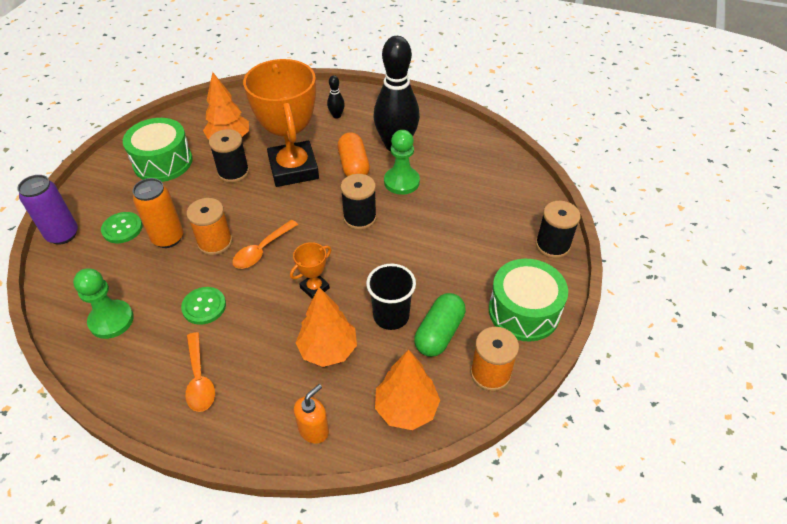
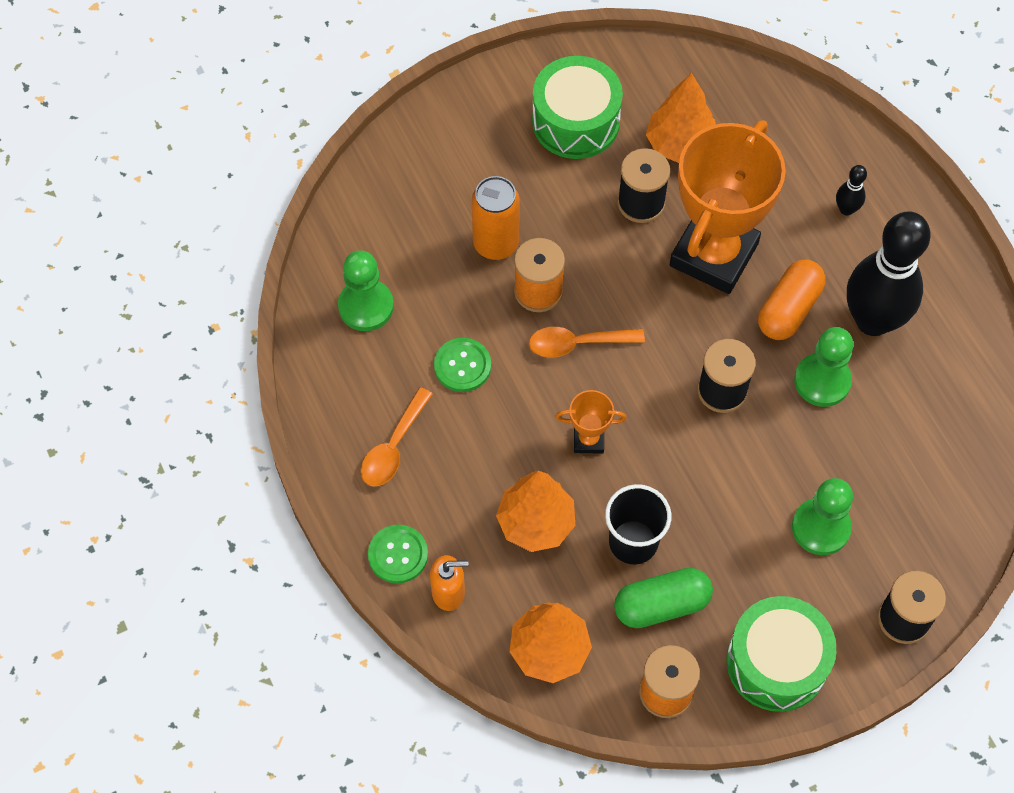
camera: 45 degrees right, 15 degrees up
(63, 235) = (397, 149): purple can -> none
(122, 228) = (460, 190): green button -> green button (398, 555)
(472, 238) = (821, 527): none -> green pawn

